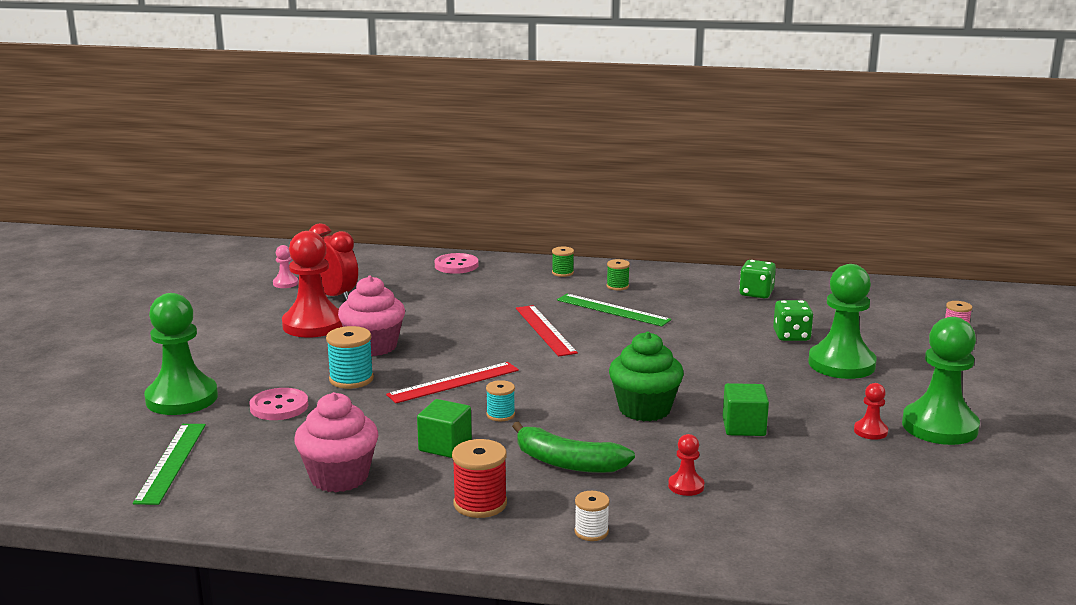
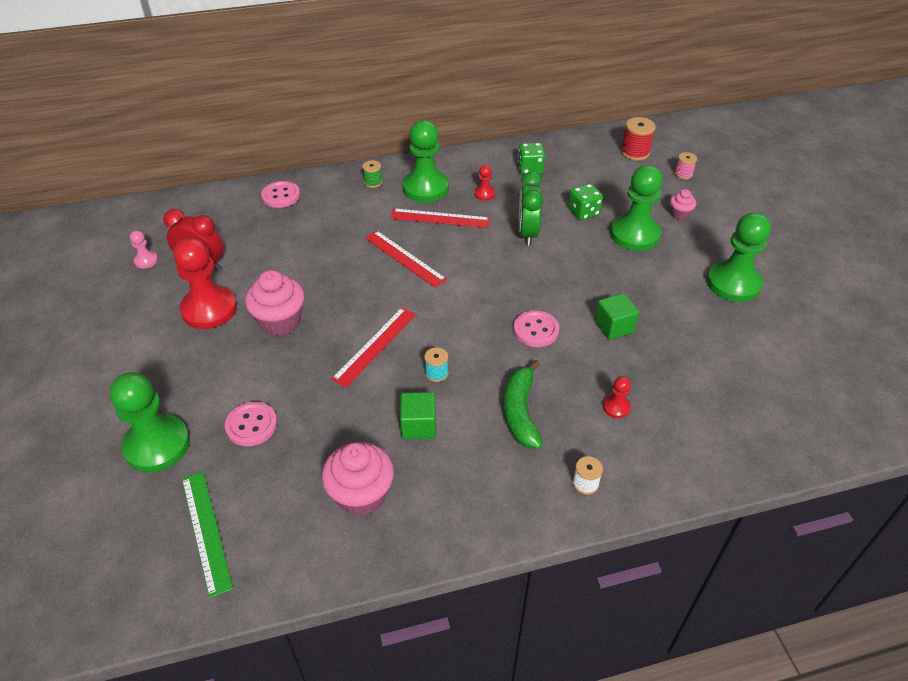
camera: 25 degrees left, 25 degrees up
(351, 379) = (289, 369): turquoise spool -> none
(480, 504) = (488, 484): red spool -> red spool (635, 152)
(567, 463) = (520, 411): green banana -> green banana turned 90 degrees clockwise
(612, 310) = (440, 218): green ruler -> red ruler
(617, 286) = (425, 188): green spool -> green pawn
(644, 409) = (536, 330): green cupcake -> pink button
(705, 339) = (527, 233): none -> green clock
(870, 431) = (695, 303): red pawn -> red pawn (484, 194)
(919, 360) = (679, 214): none -> pink cupcake

